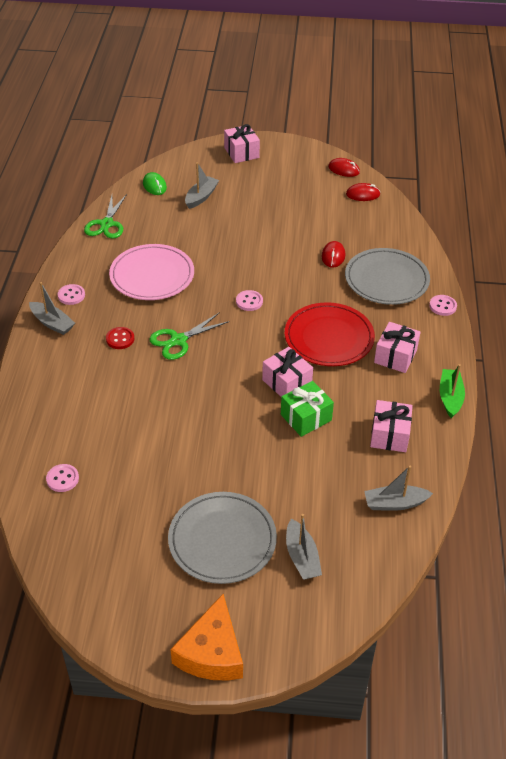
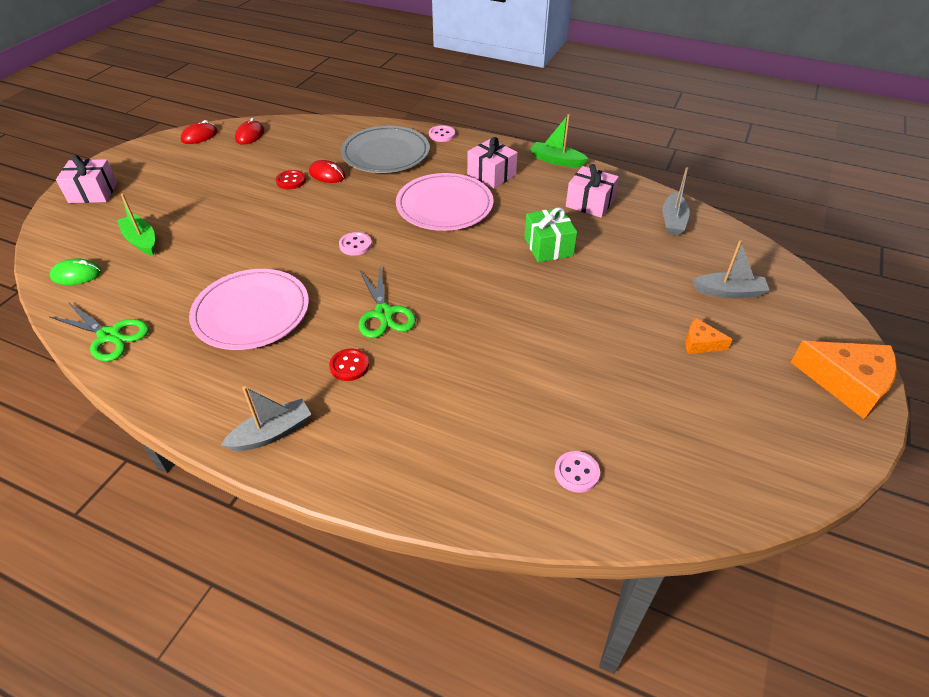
camera: 70 degrees left, 0 degrees up
(71, 295) = (229, 401): pink button -> none
(201, 197) = (141, 241): grey boat -> green boat
(222, 540) = (700, 343): grey plate -> orange cheese
(287, 383) = (494, 247): pink gift -> none
(312, 239) = (291, 181): none -> red button
(329, 338) = (444, 206): red plate -> pink plate

